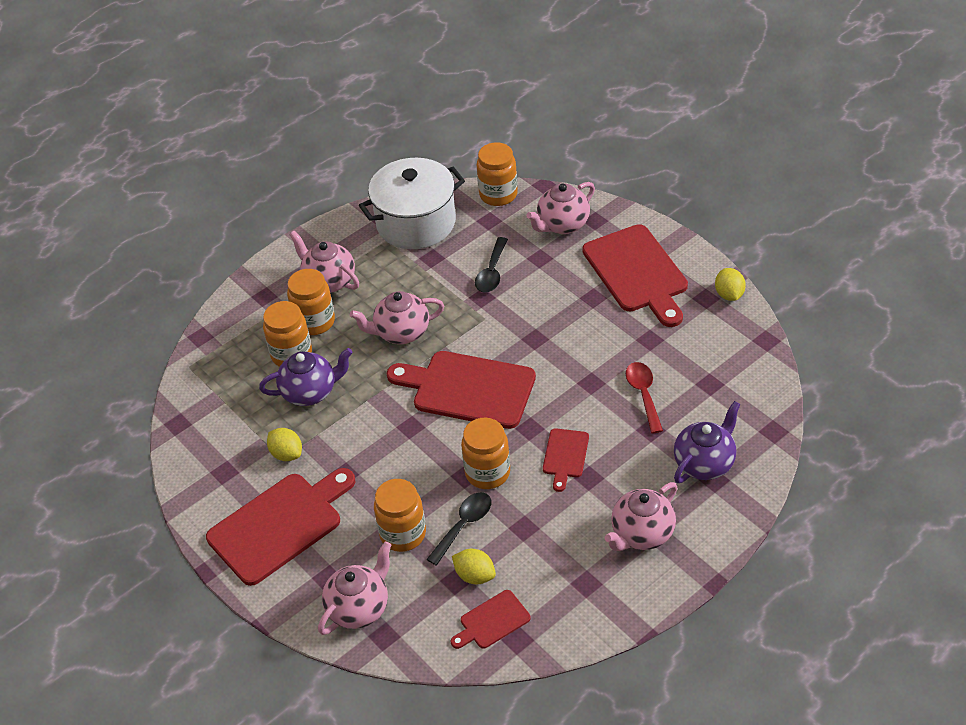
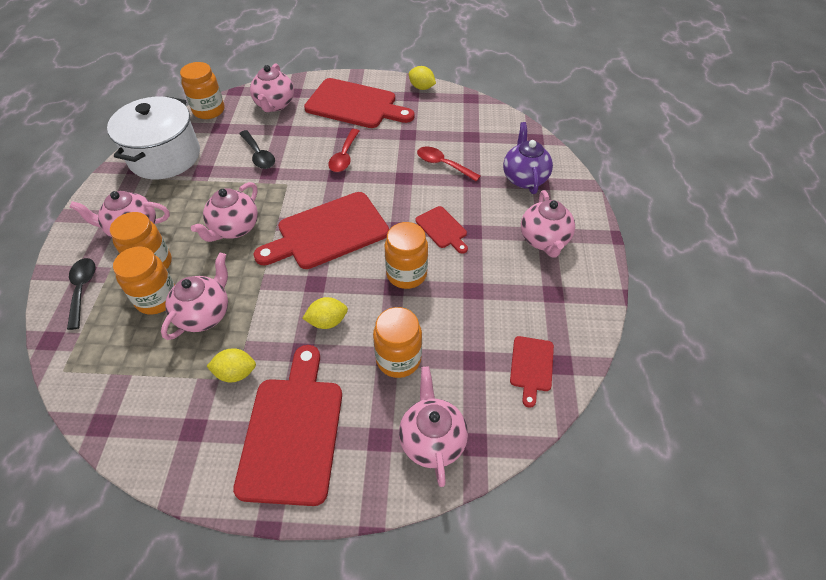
camera: 50 degrees left, 5 degrees up
(310, 392) = (205, 314): purple teapot -> pink teapot
(464, 525) = (433, 319): black spoon -> black spoon (82, 289)
(475, 575) = (482, 346): yellow lemon -> yellow lemon (327, 321)
(563, 324) = (344, 156): none -> red spoon

